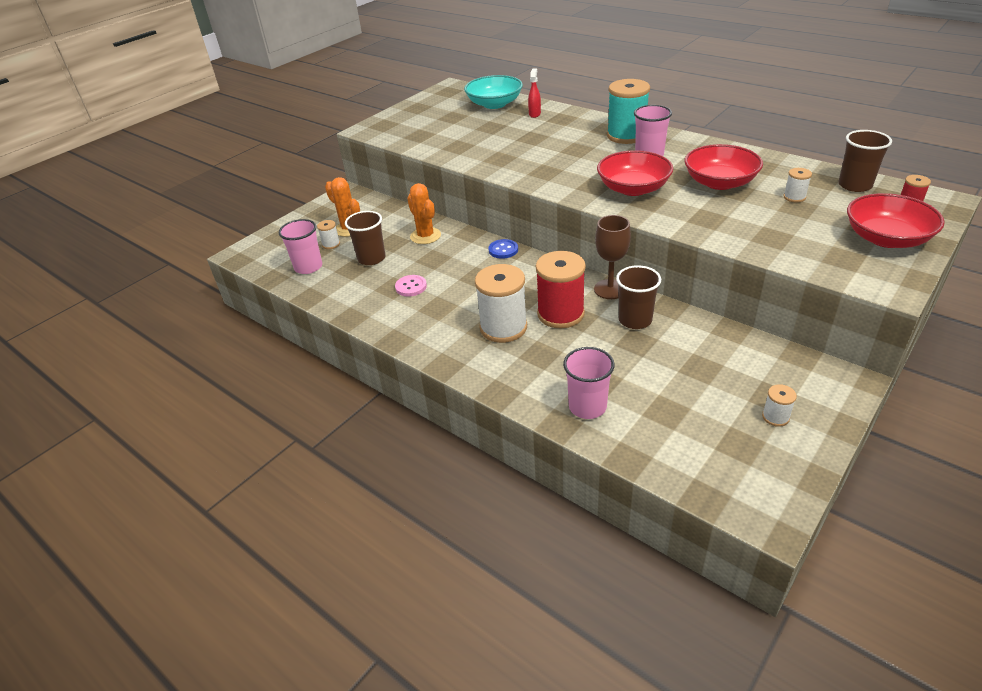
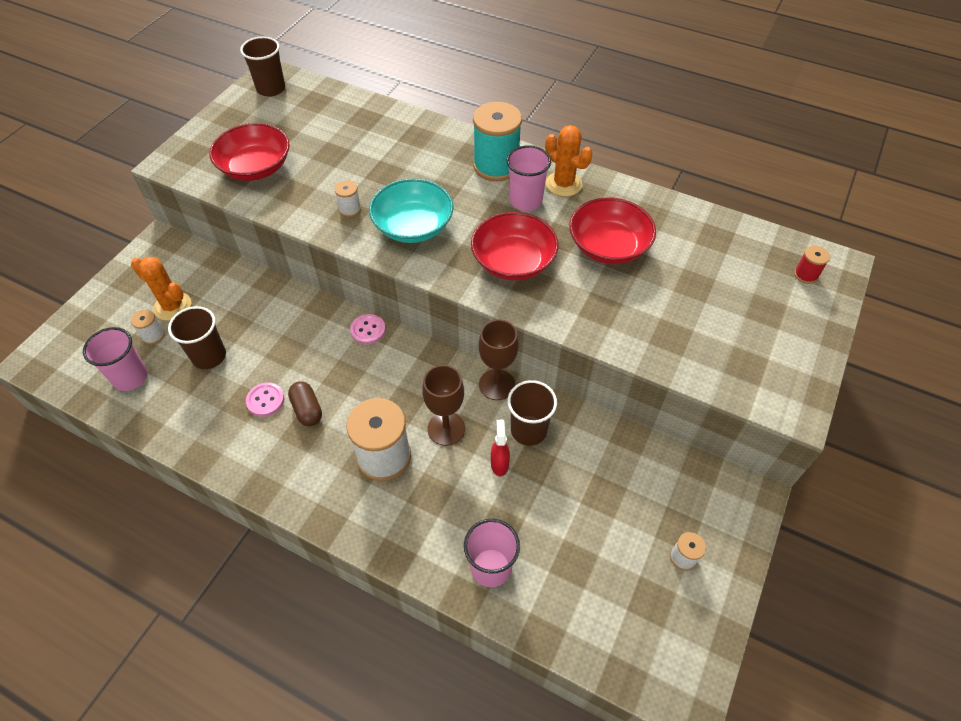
camera: 15 degrees left, 15 degrees up
(425, 236) = (271, 313): orange cactus -> orange cactus (563, 184)
(444, 294) = (307, 409): none -> brown capsule
(494, 104) = (330, 109): turquoise bowl -> turquoise bowl (413, 226)
(503, 250) = (368, 330): blue button -> pink button
(534, 114) = (382, 128): red spray bottle -> red spray bottle (499, 464)
(560, 314) = (446, 428): red spool -> brown goblet
(794, 197) = (689, 267): white spool -> white spool (350, 209)
(855, 185) = (750, 244): brown cup -> brown cup (271, 89)
(886, 238) = (786, 330): red bowl -> red bowl (255, 167)

